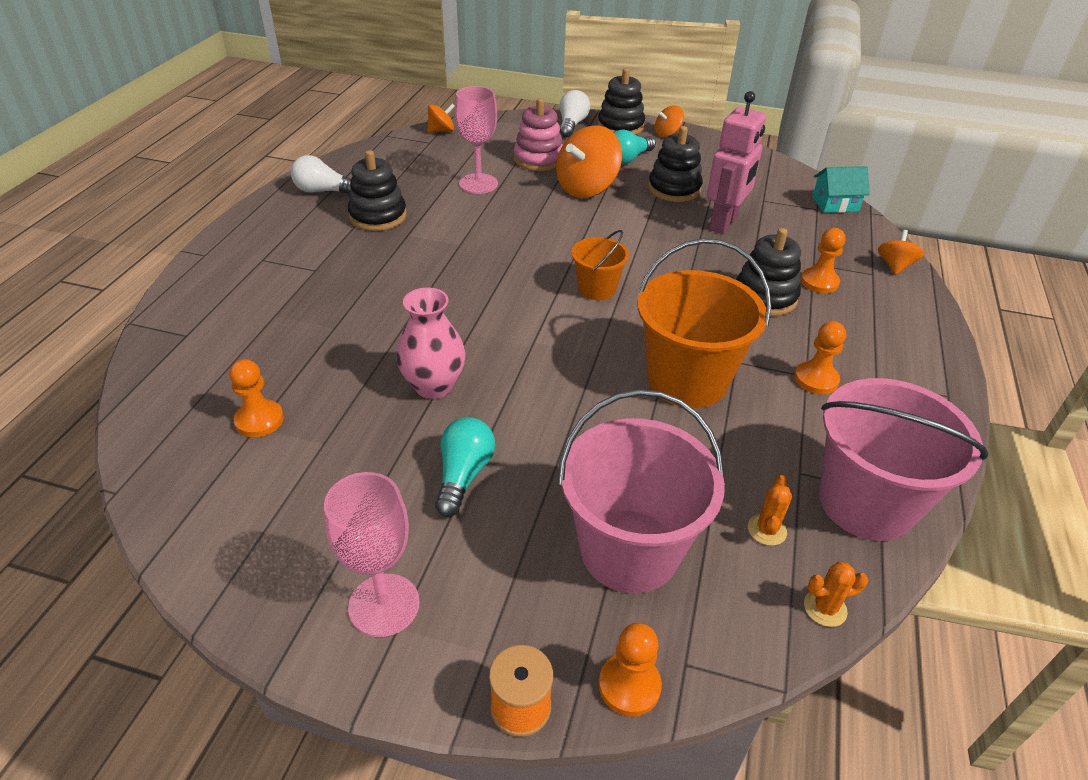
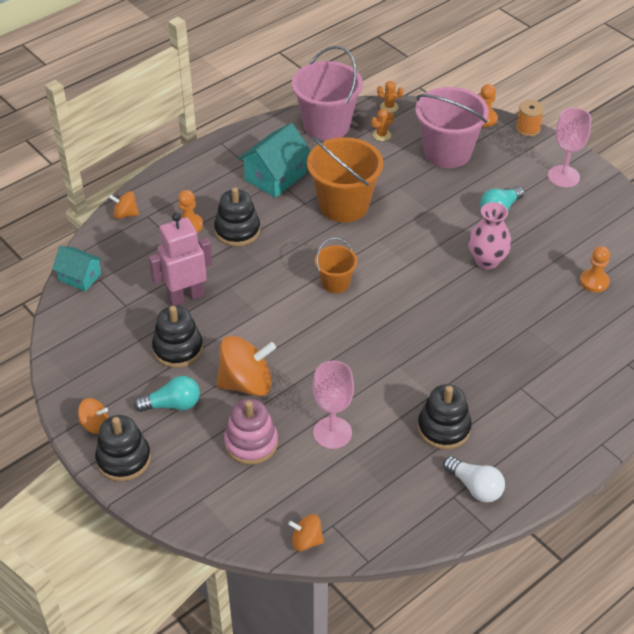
camera: 145 degrees left, 5 degrees up
(571, 125) = (168, 486): white light bulb -> none
(816, 379) = (275, 177): orange pawn -> turquoise house
(894, 266) = (125, 214): orange spinning top -> orange spinning top turned 45 degrees clockwise

